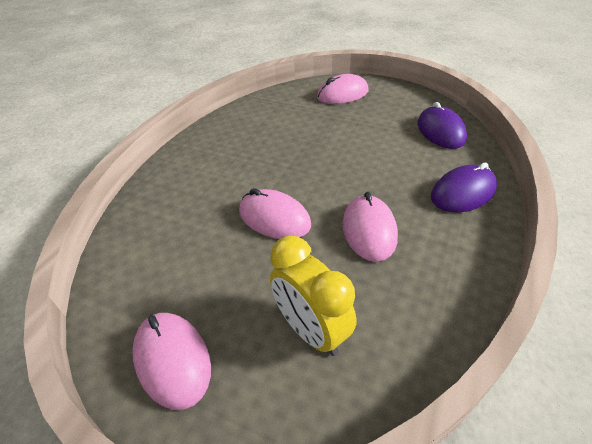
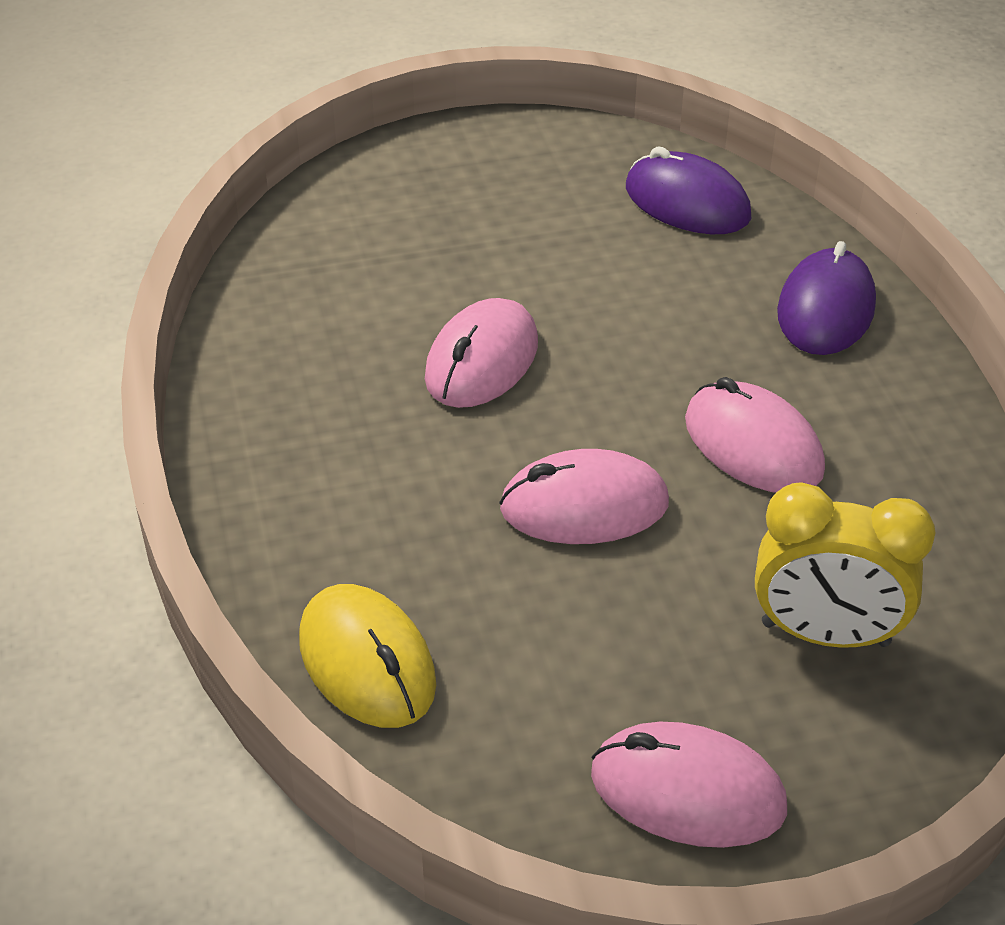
camera: 40 degrees left, 0 degrees up
(138, 231) = (367, 662): none -> yellow mouse
(342, 94) = (421, 190): pink mouse -> pink mouse (482, 361)

